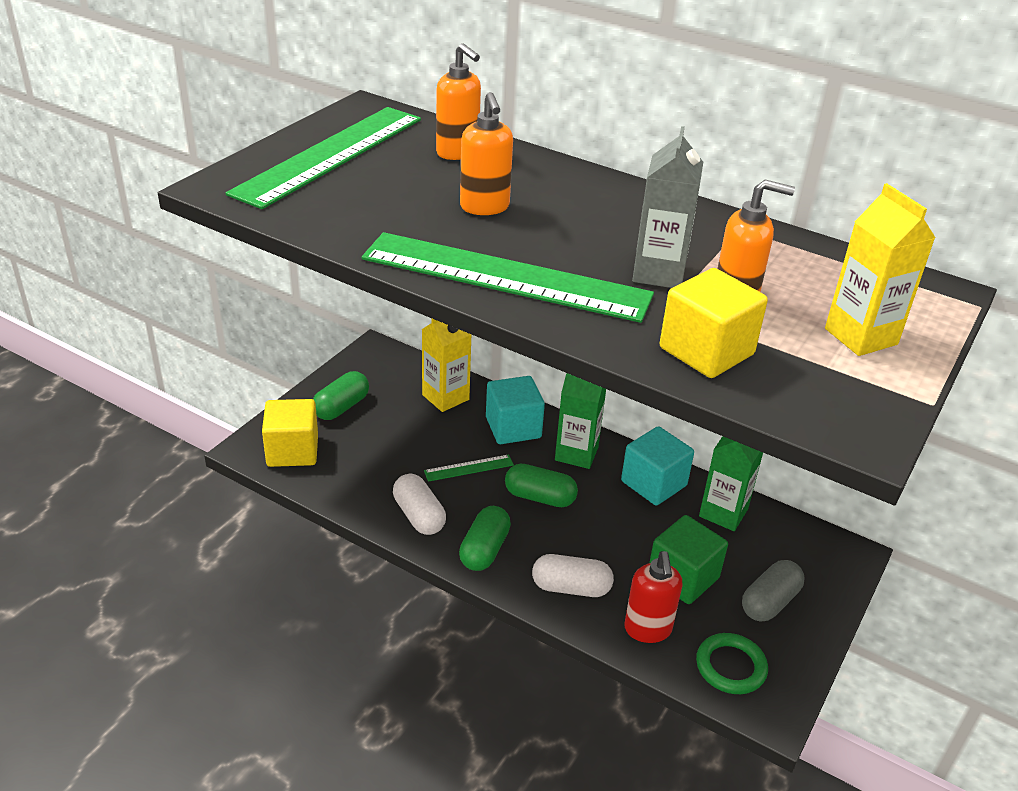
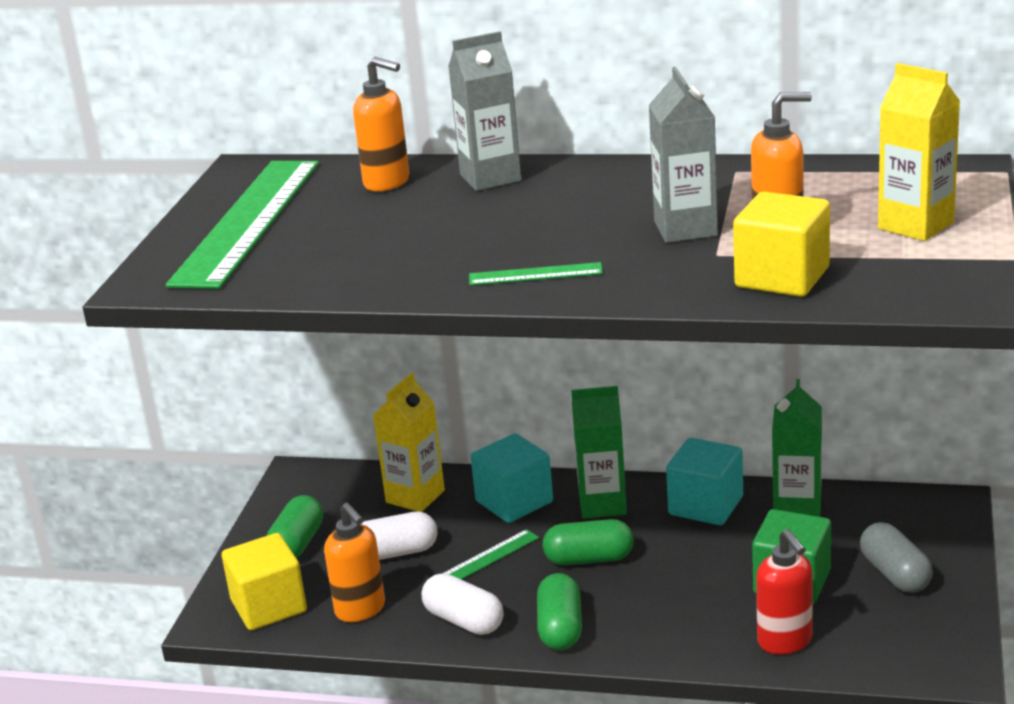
camera: 15 degrees left, 10 degrees down
(485, 207) = (460, 222): orange soap dispenser -> orange soap dispenser (360, 610)
(505, 277) = (535, 274): green ruler -> green ruler, size x0.41
(538, 173) = (490, 178): none -> grey carton
(571, 587) = (679, 631): white capsule -> white capsule (395, 552)
(730, 667) = (891, 645): green ring -> none
(769, 602) = (895, 574): grey capsule -> grey capsule turned 45 degrees counterclockwise

